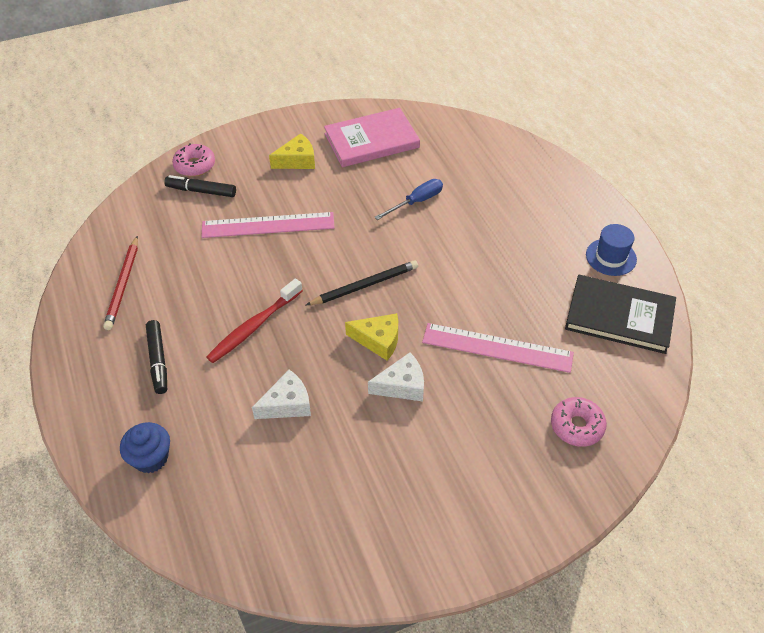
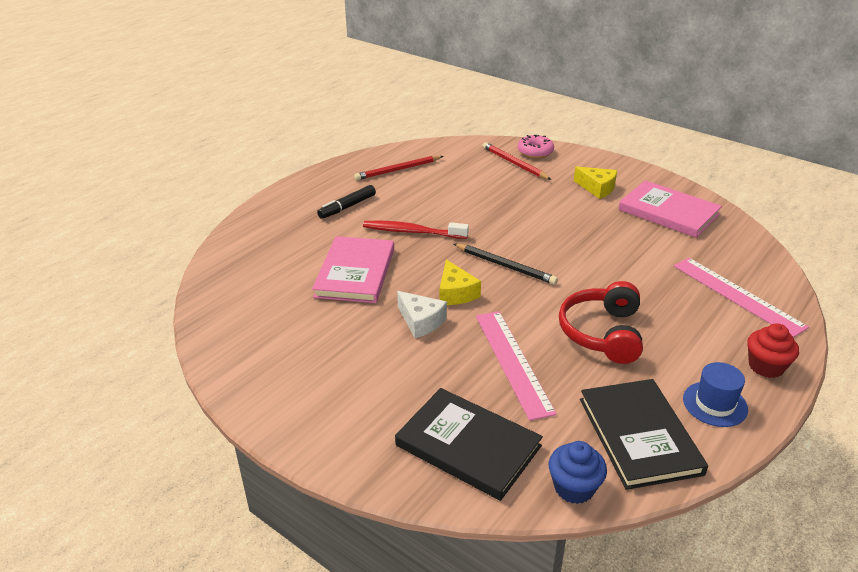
camera: 60 degrees right, 15 degrees down
(151, 458) = (267, 235): blue cupcake -> blue cupcake (574, 487)
(201, 191) = (514, 163): black marker -> red pencil
(268, 225) = (515, 201): pink ruler -> pink ruler (737, 295)
(287, 404) = (355, 272): white cheese -> pink book
(416, 202) = (629, 259): blue screwdriver -> none
(498, 272) = (603, 333): none -> red headphones
(577, 426) = (468, 446): pink donut -> black book
(589, 207) = (766, 366): none -> red cupcake

